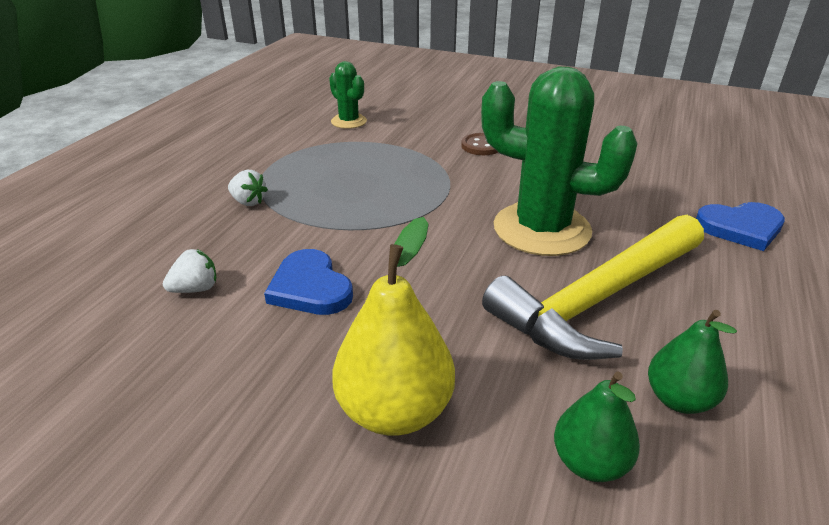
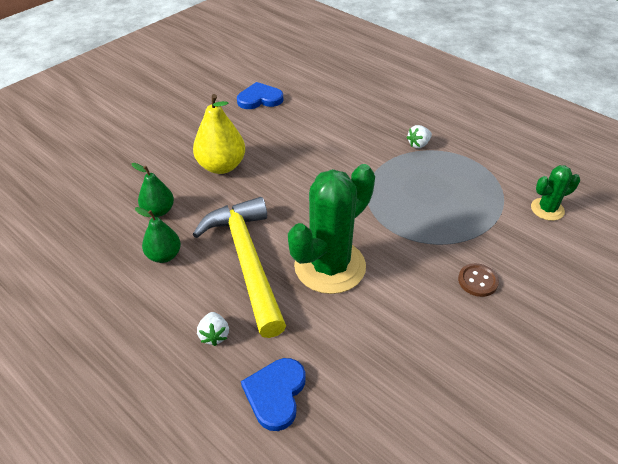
camera: 110 degrees right, 10 degrees up
(195, 289) = (336, 122): white strawberry -> white strawberry (214, 335)
(310, 287) = (318, 156): blue heart -> blue heart (259, 99)

